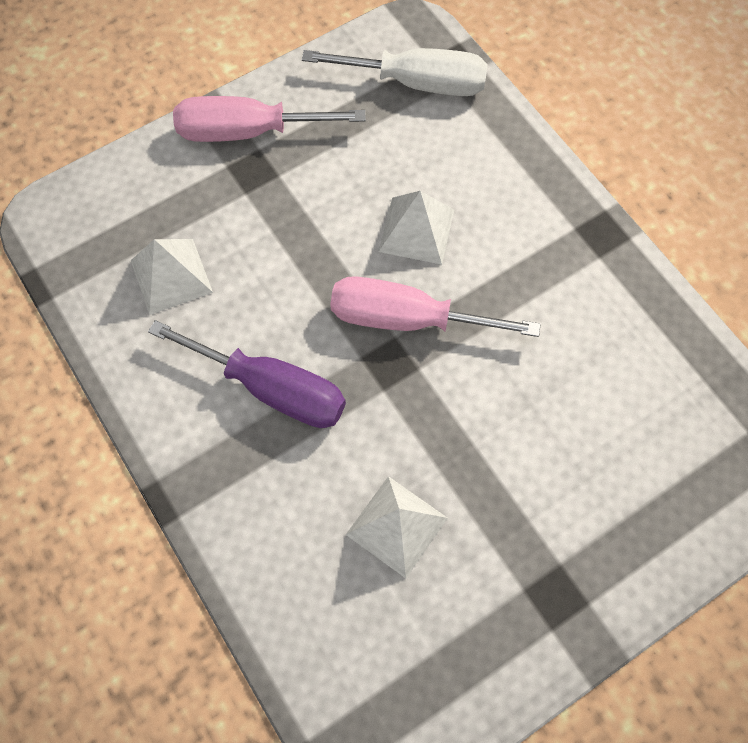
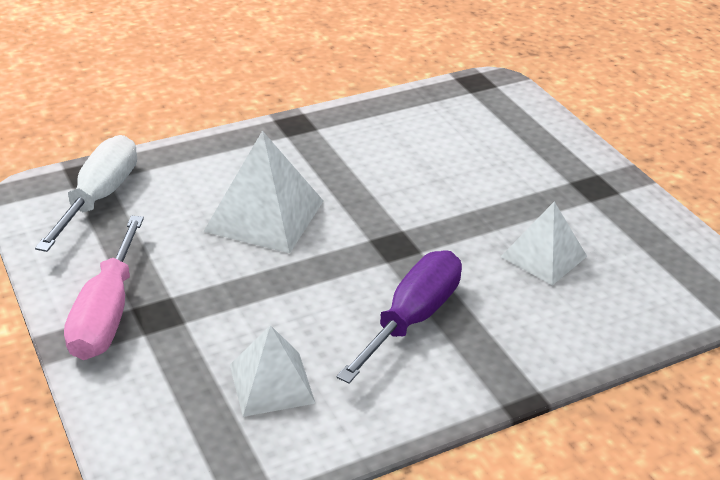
camera: 85 degrees left, 30 degrees down
(406, 319) = (353, 231): pink screwdriver -> none
(416, 230) = (265, 215): white pyramid -> white pyramid, size x1.52

